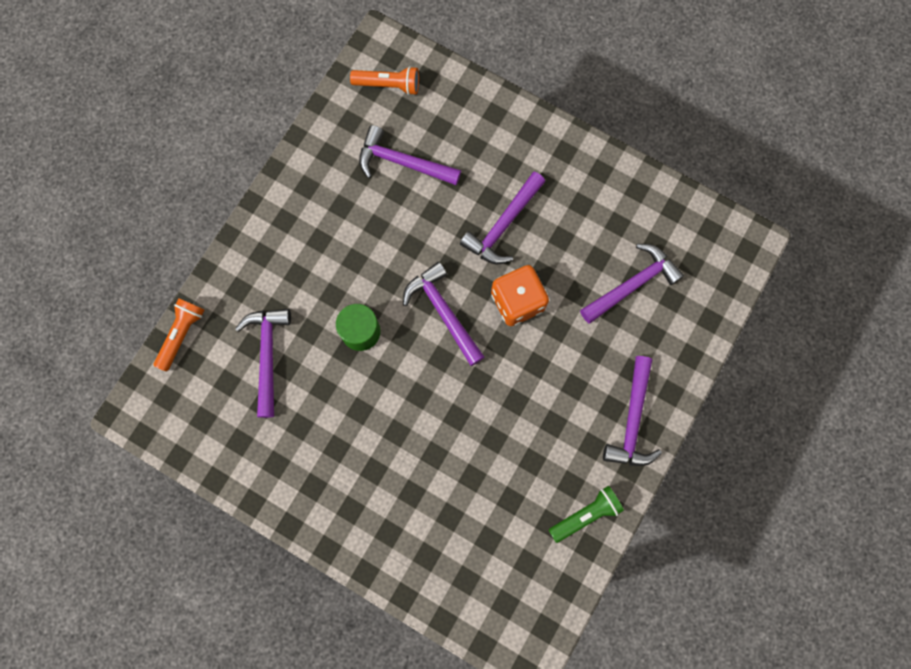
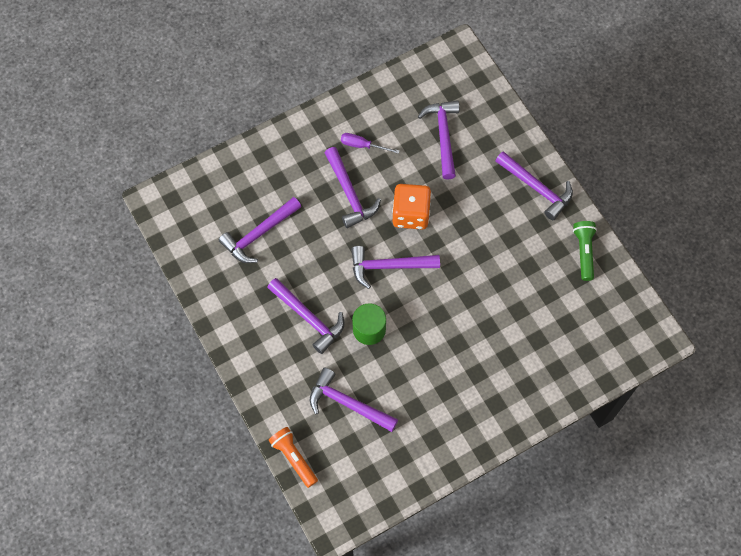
camera: 60 degrees left, 10 degrees down
(339, 264) = (308, 318): none -> purple hammer
(389, 85) = (192, 212): orange flashlight -> none
(567, 207) = (362, 145): none -> purple screwdriver

